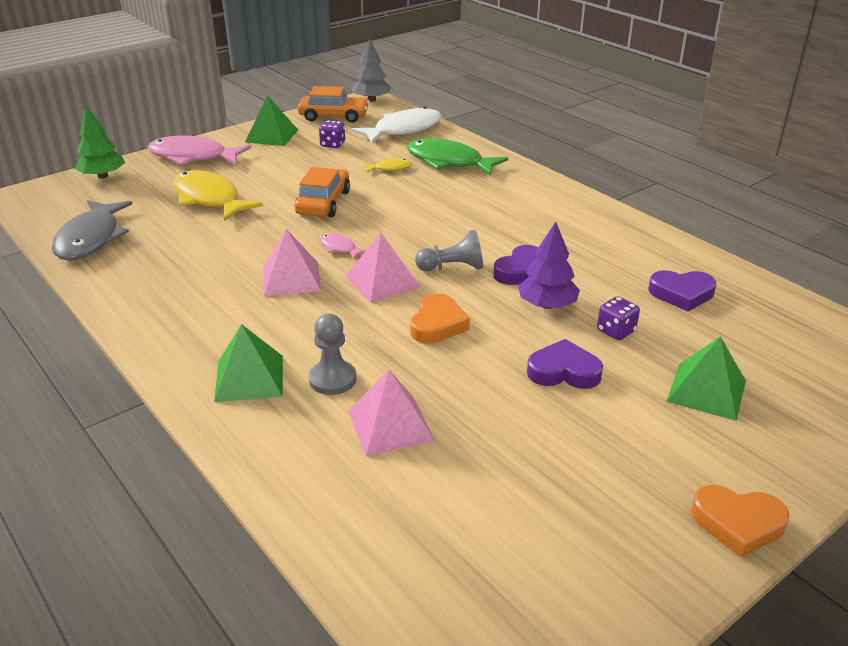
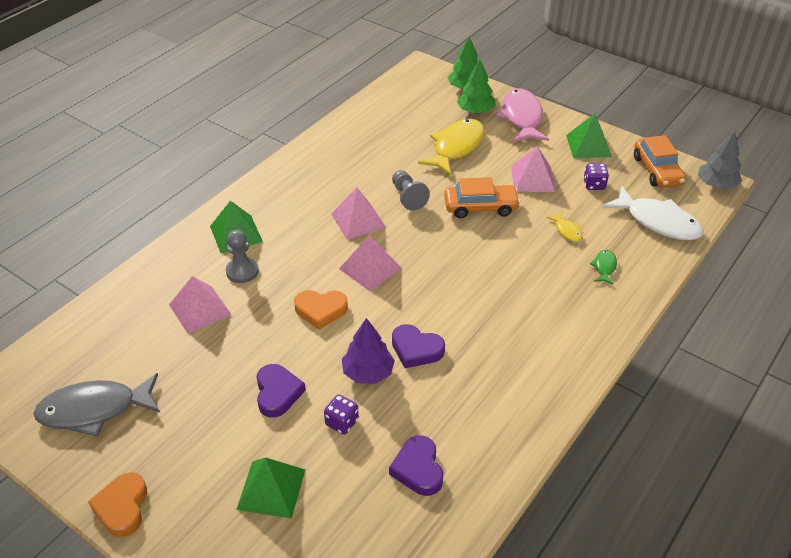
camera: 75 degrees right, 10 degrees up
(91, 239) = (374, 115): grey fish -> grey fish (94, 410)
(154, 178) = (475, 111): none -> green tree
(299, 169) = (532, 178): none -> pink pyramid
(339, 248) = (410, 234): pink fish -> none
(449, 162) = (604, 267): green fish -> green fish, size x0.45
(453, 267) = (406, 305): grey pawn -> grey pawn (408, 197)

